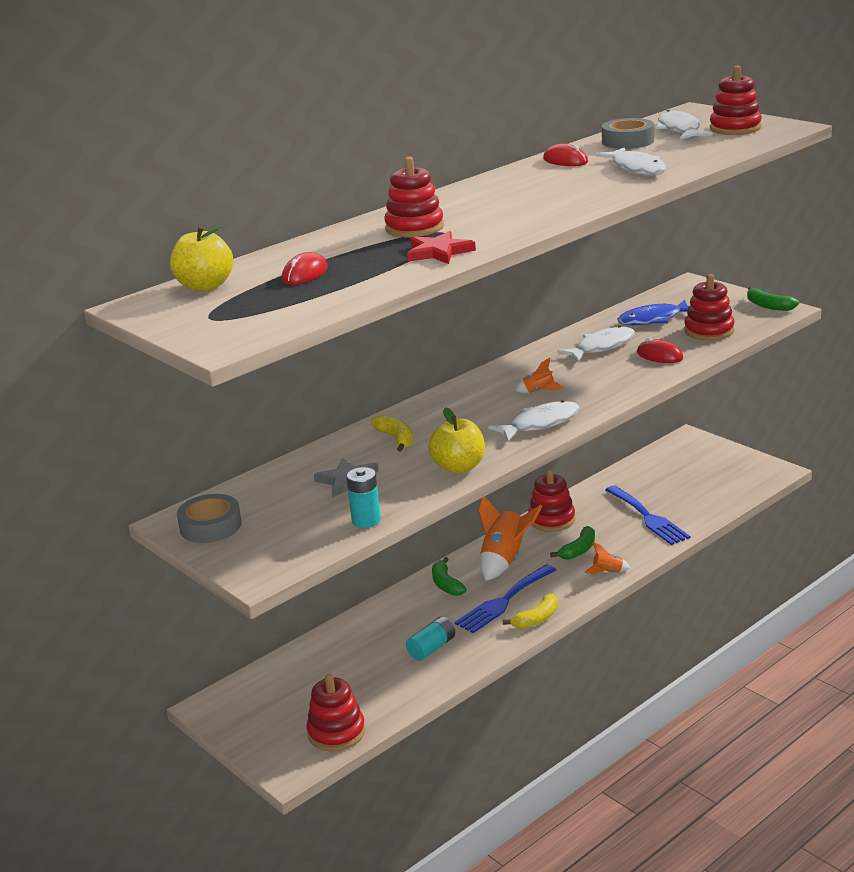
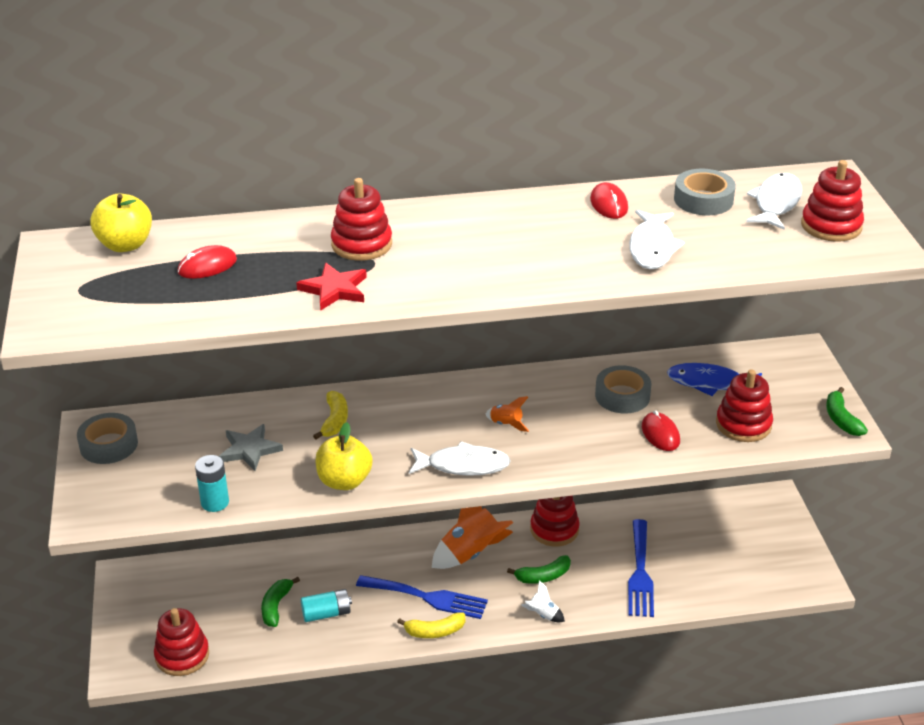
camera: 30 degrees right, 10 degrees up
(446, 584) = (401, 552): green banana -> green banana (276, 606)
(503, 601) = (427, 597): blue fork -> blue fork turned 150 degrees counterclockwise
(602, 347) = (622, 396): white fish -> grey tape
(608, 572) = (543, 615): orange rocket -> white rocket

